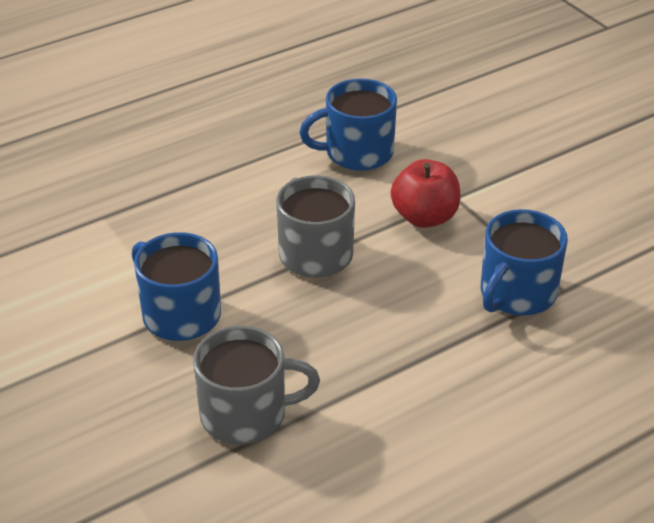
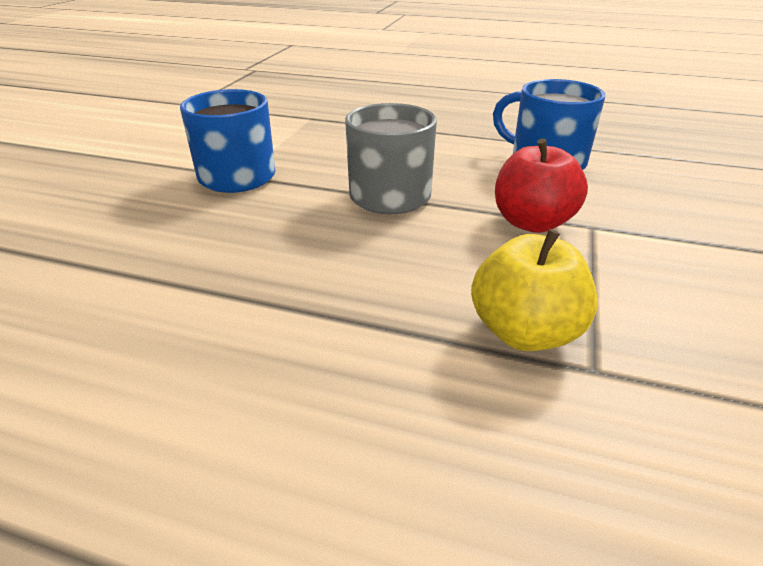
camera: 50 degrees right, 5 degrees down
(246, 414) = (133, 250): grey mug -> none
(516, 293) = (525, 332): blue mug -> yellow apple

